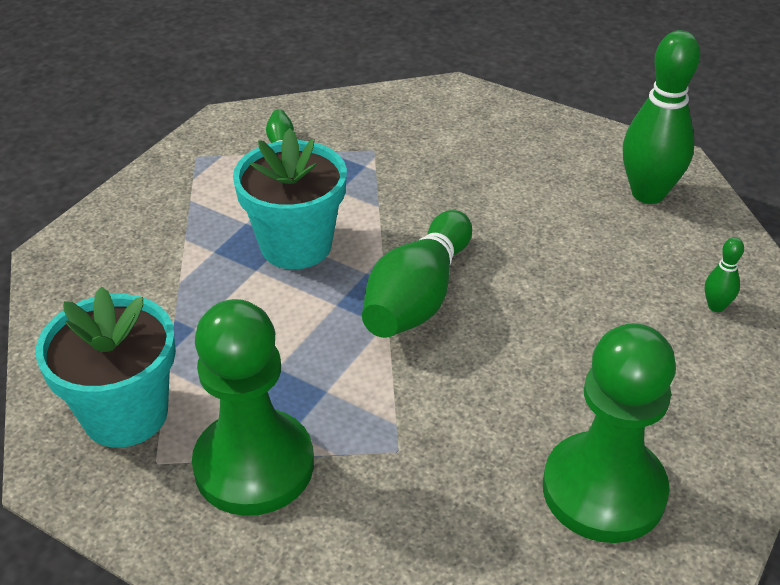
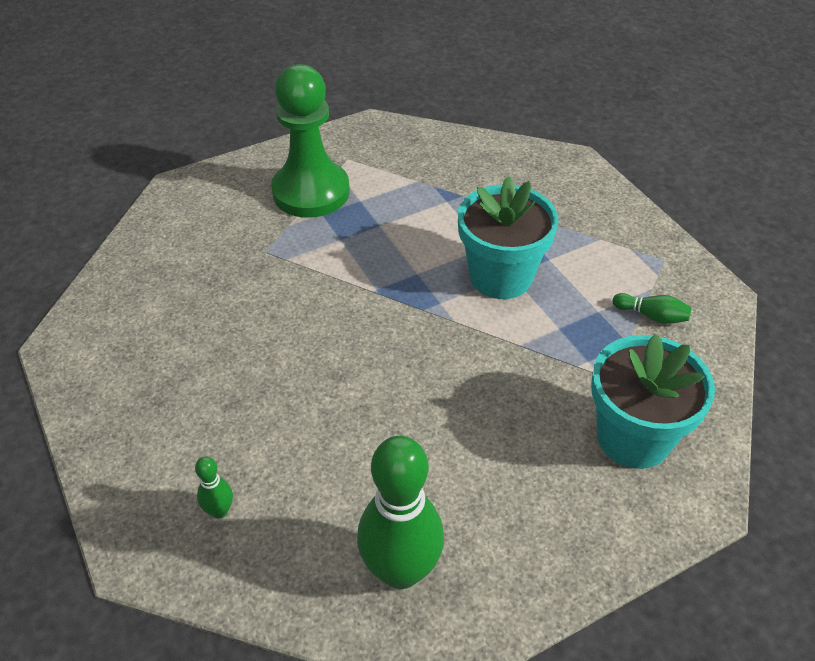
camera: 120 degrees right, 5 degrees up
(125, 414) = (394, 157): turquoise flower pot -> turquoise flower pot (633, 437)
(418, 297) = (390, 320): green bowling pin -> none
(603, 490) = (145, 328): green pawn -> none

